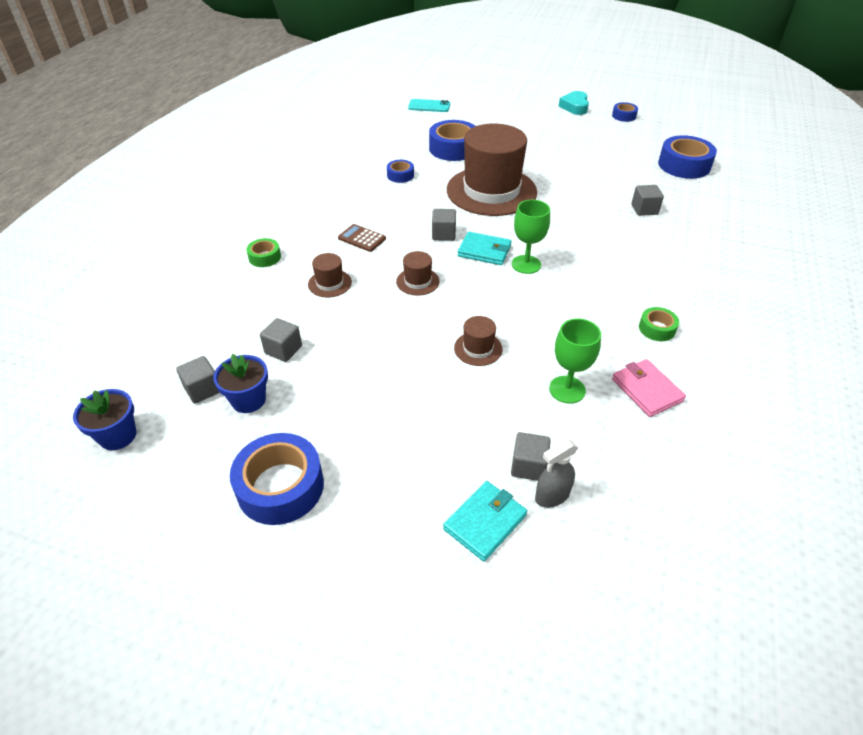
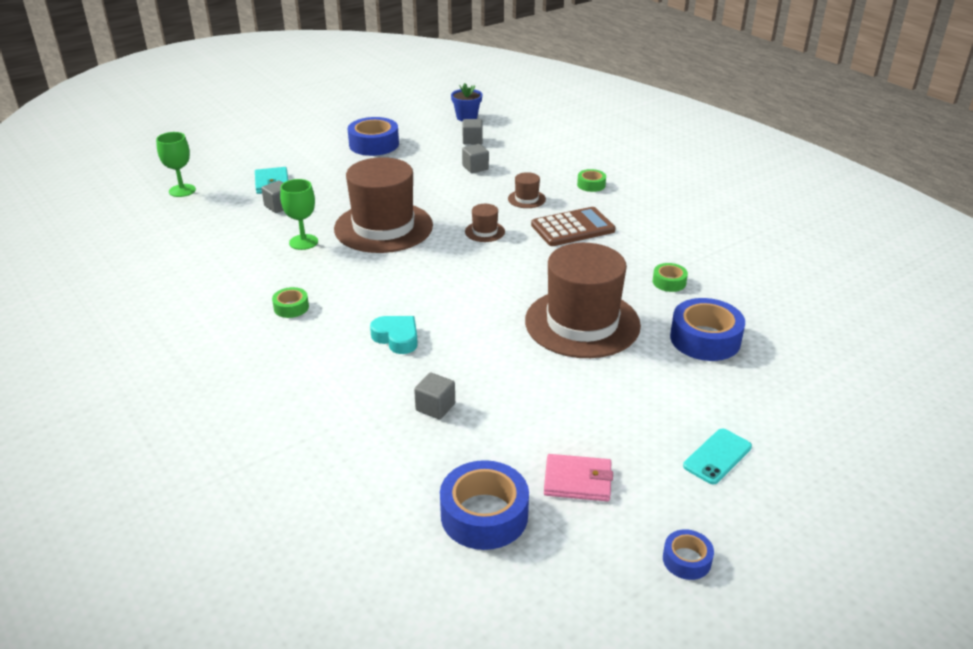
camera: 125 degrees right, 10 degrees down
(248, 400) = (446, 150): blue flower pot -> none
(362, 238) = (573, 228): brown calculator -> brown calculator, size x1.76
(400, 175) = (669, 282): blue tape -> green tape
(429, 106) = (854, 371): turquoise phone -> turquoise phone (717, 456)
(443, 234) = (535, 266): grey cube -> none
(478, 348) = (383, 227): brown hat -> brown hat, size x2.47
(484, 251) = (486, 275): turquoise wallet -> none
(526, 264) = (443, 287): green goblet -> green goblet (182, 190)
(552, 496) = (253, 205): grey spray bottle -> none
(575, 107) = (762, 520): turquoise heart -> turquoise heart (397, 338)
(646, 390) = (256, 270): pink wallet -> pink wallet (578, 481)

